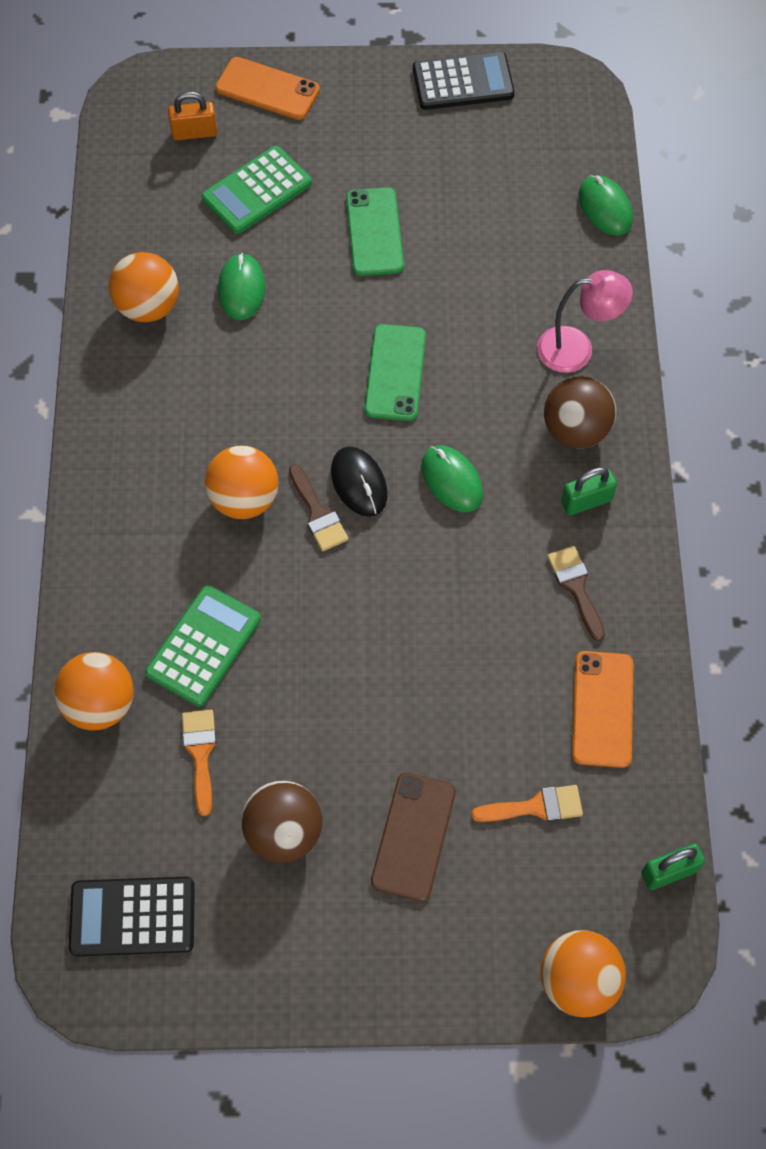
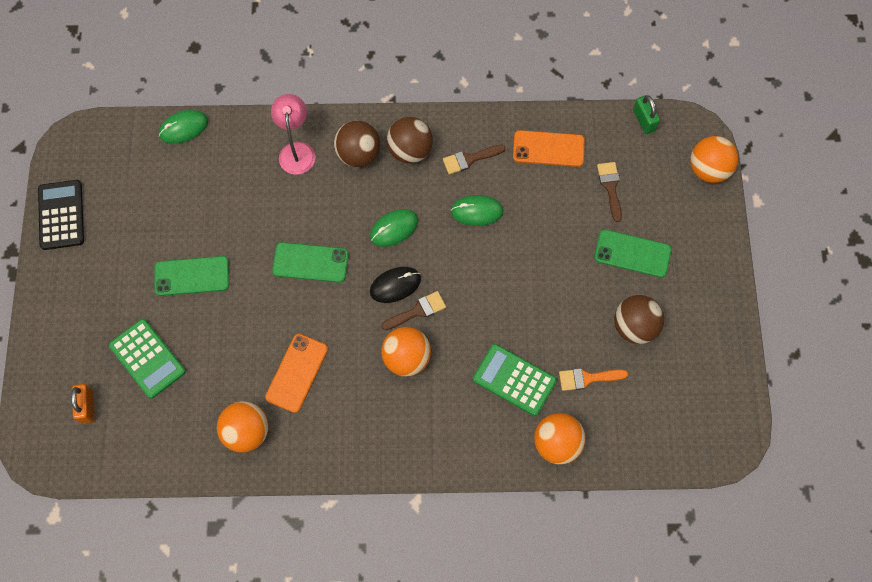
camera: 90 degrees left, 5 degrees up
(132, 917) = (693, 413): black calculator -> none
(241, 289) = (235, 366): green mouse -> green mouse (477, 211)
(267, 89) = (50, 354): orange phone -> orange phone (297, 373)
(414, 836) = (632, 253): brown phone -> green phone
(535, 807) = (610, 187): orange brush -> brown brush
(586, 501) = (410, 150): green padlock -> brown ball

